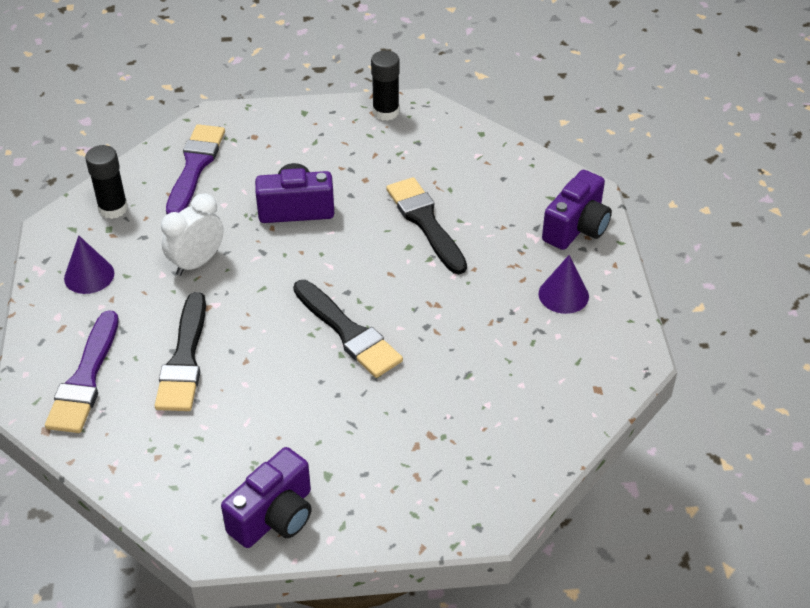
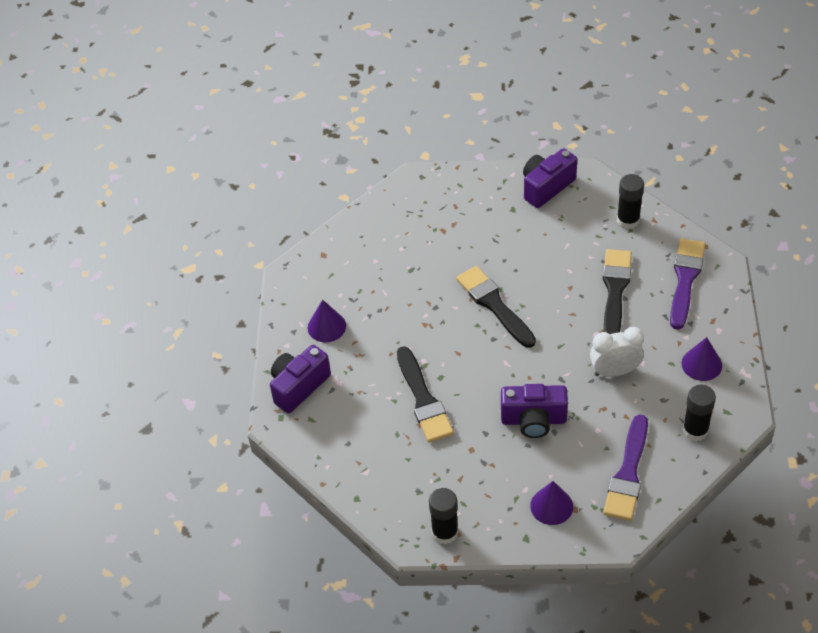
camera: 170 degrees left, 5 degrees up
(151, 464) = (628, 220): none -> black glue stick
(197, 263) = (615, 371): white clock -> white clock turned 150 degrees counterclockwise
(278, 137) = (551, 506): none -> purple cone

